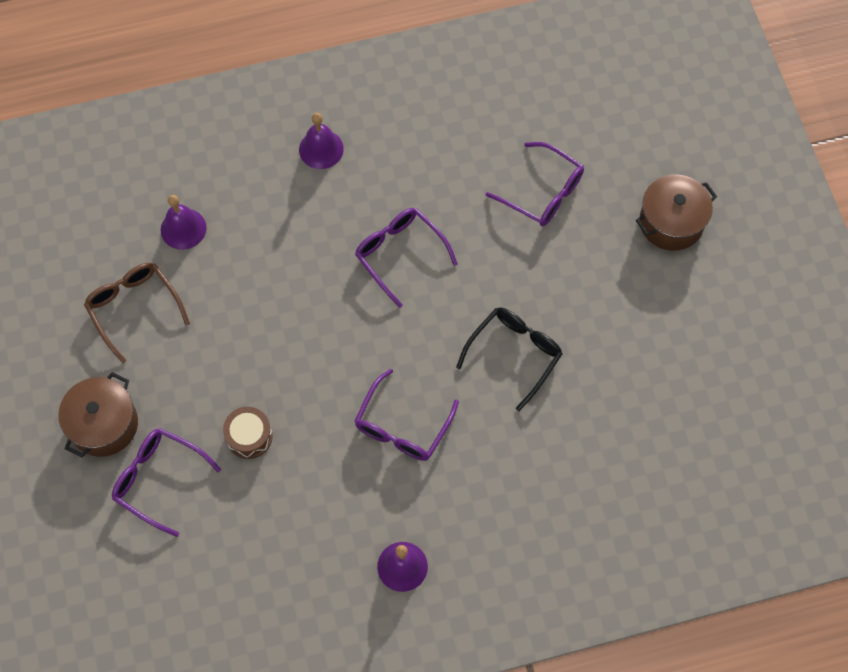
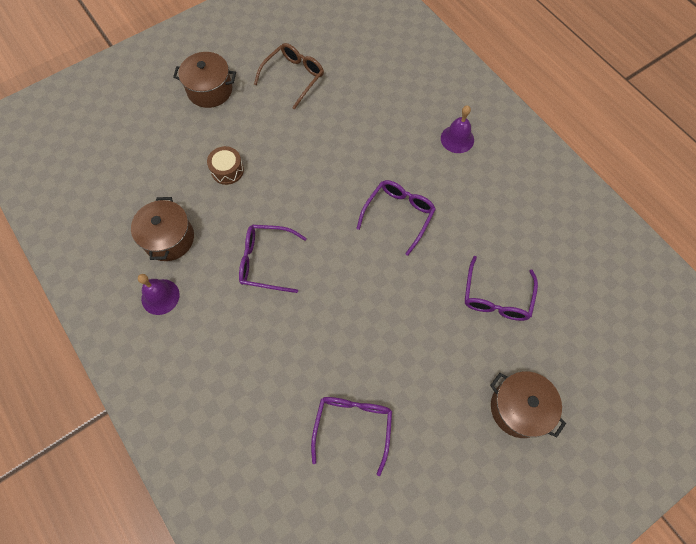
camera: 70 degrees right, 0 degrees up
(159, 480) = (182, 131): purple glasses -> purple glasses (353, 426)
(183, 228) = (360, 83): purple bell -> none
(323, 536) = (169, 238): none -> brown pot
(514, 354) = (350, 320): black glasses -> none

